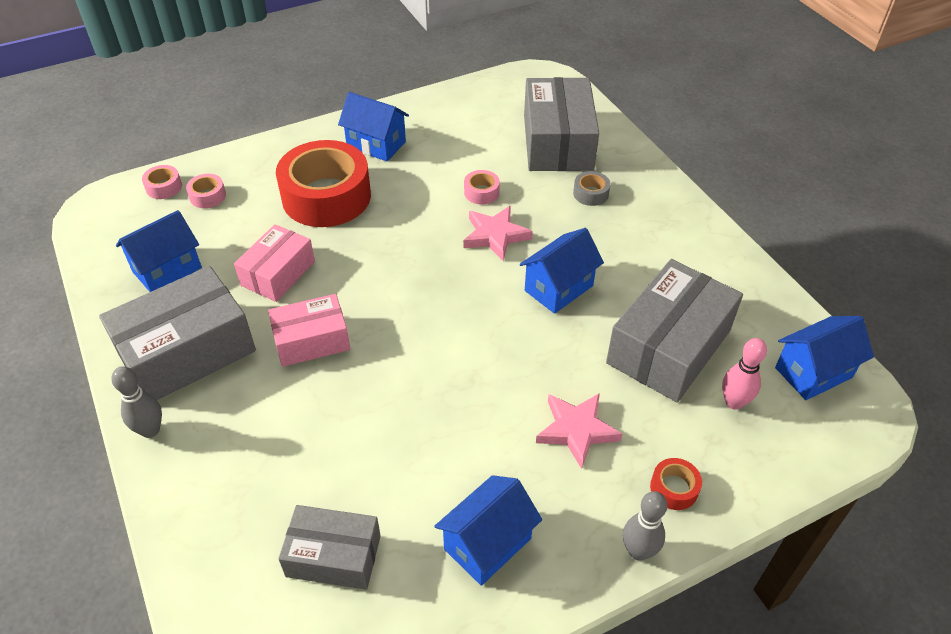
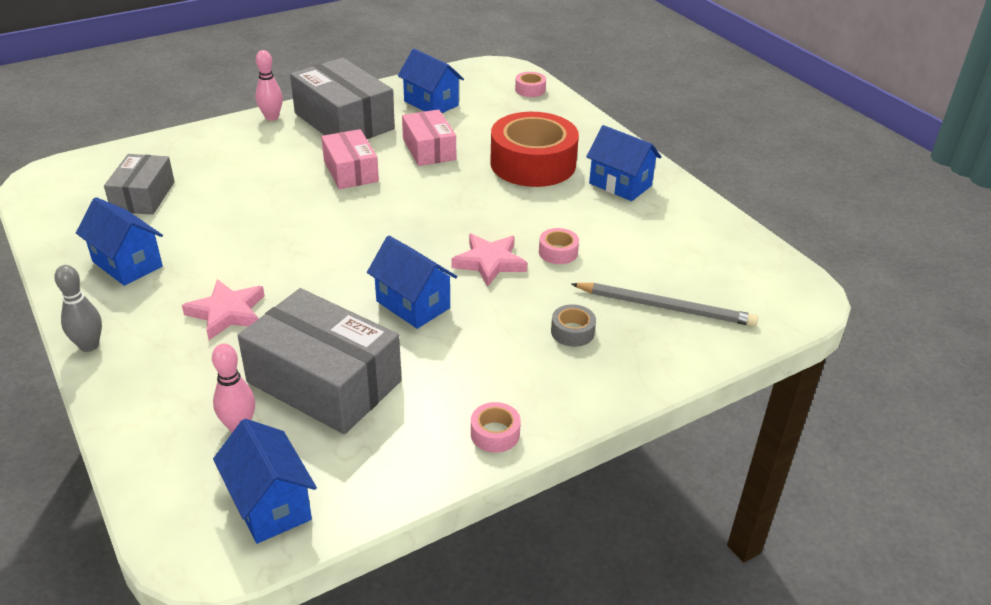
camera: 85 degrees right, 10 degrees down
(150, 430) = (271, 117): grey bowling pin -> pink bowling pin
(208, 196) = (522, 109): pink tape -> pink tape (495, 434)
(278, 273) = (429, 149): pink box -> pink box turned 45 degrees clockwise
(376, 145) = (620, 184): blue house -> blue house turned 75 degrees counterclockwise
(558, 142) = (666, 307): grey box -> grey pencil
(674, 488) = (145, 372): red tape -> none

